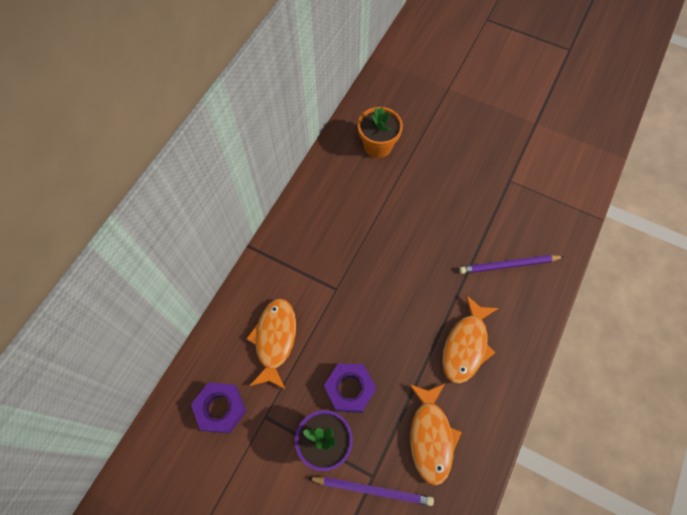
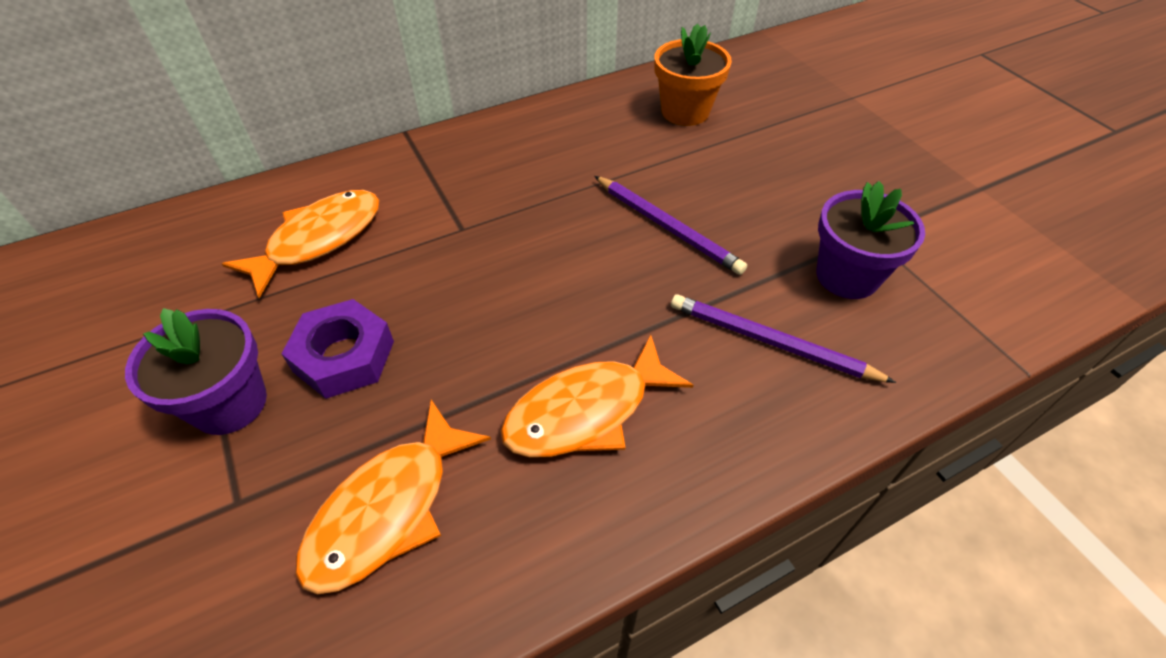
camera: 35 degrees right, 15 degrees down
(220, 408) = (164, 274): purple nut -> none
(372, 490) = (213, 522): purple pencil -> purple pencil (667, 227)
(514, 210) = (847, 276): none -> purple flower pot

